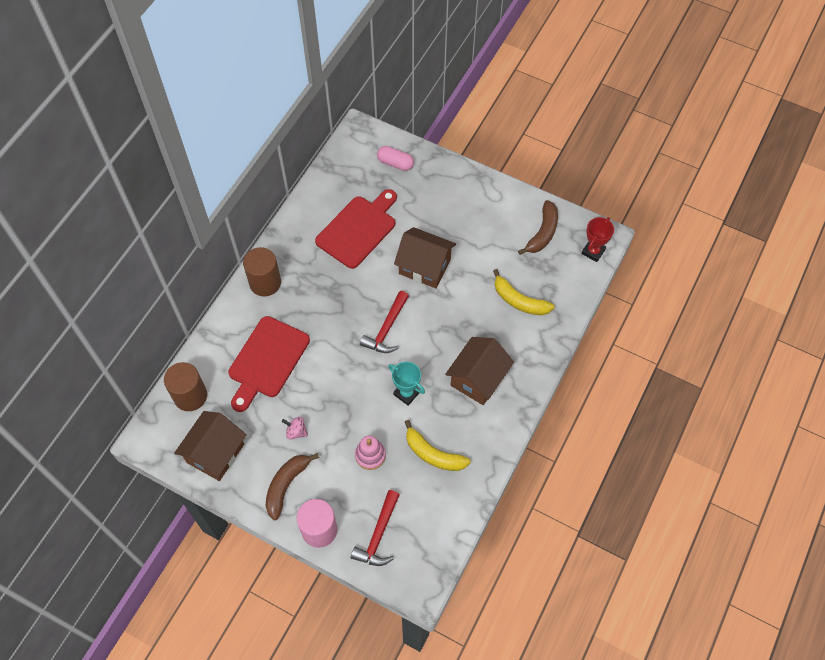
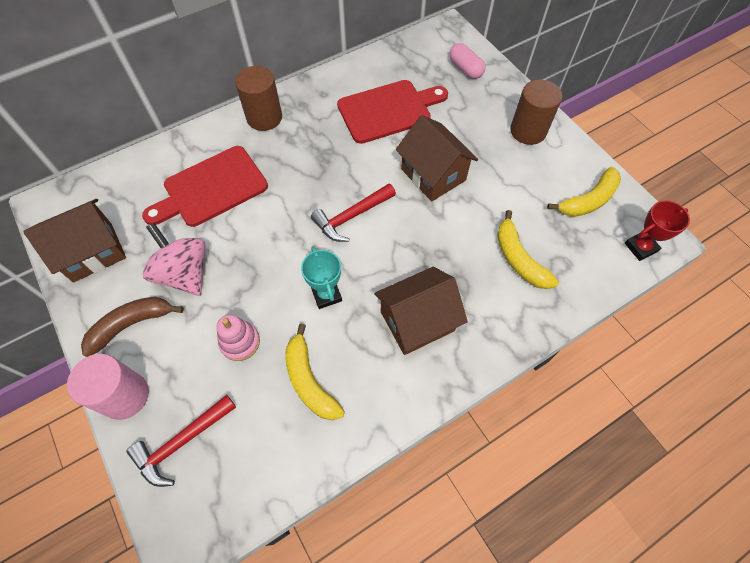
camera: 30 degrees right, 0 degrees up
(190, 396) = (116, 185): brown cylinder -> brown cylinder (528, 131)
(296, 431) = (184, 273): pink spinning top -> pink spinning top, size x2.08
(542, 233) = (588, 200): brown banana -> yellow banana

